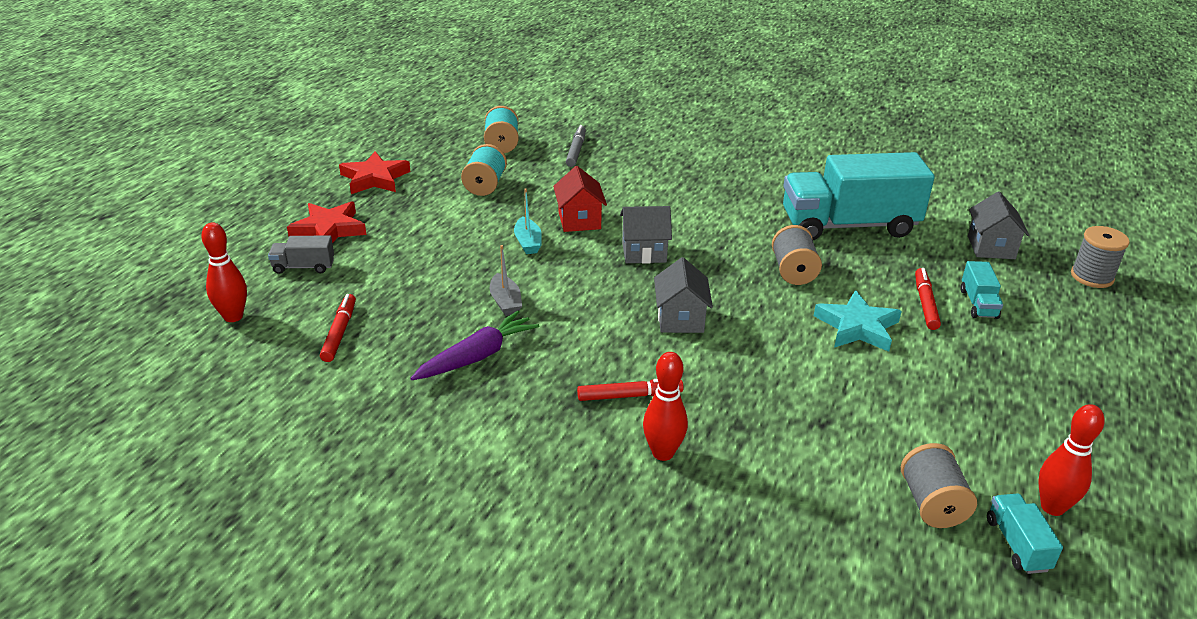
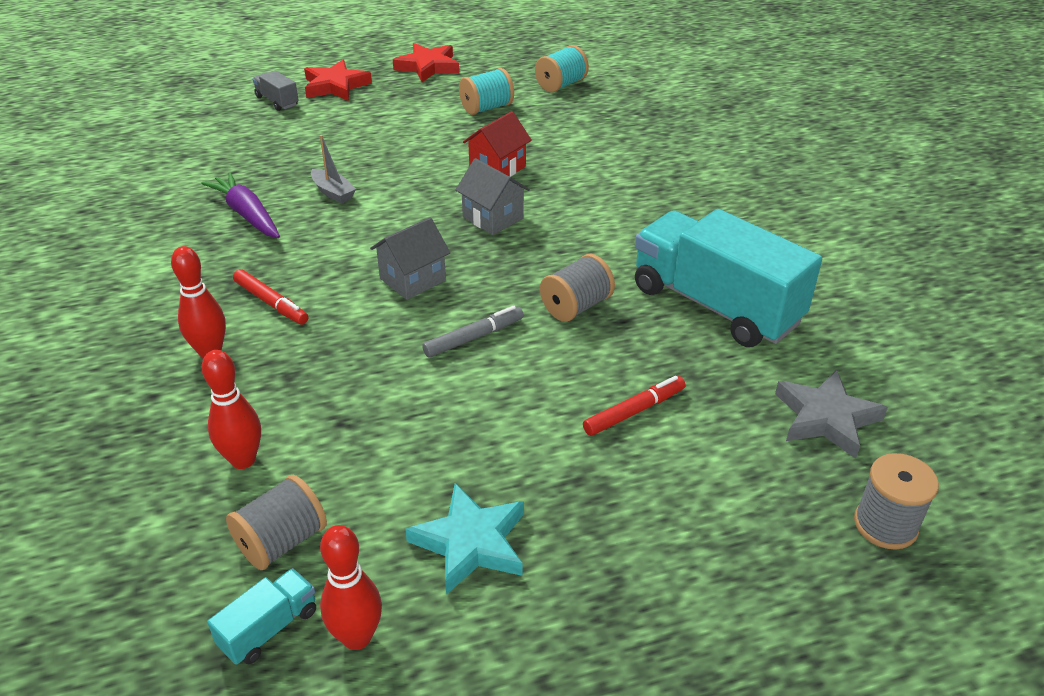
camera: 50 degrees right, 5 degrees up
(233, 316) = (189, 109): red bowling pin -> red bowling pin (243, 460)
(339, 332) = (215, 151): red marker -> none
(477, 356) = (247, 214): purple carrot -> purple carrot turned 135 degrees counterclockwise
(505, 302) = (333, 192): grey boat -> grey boat turned 75 degrees counterclockwise
(528, 242) = (430, 163): turquoise boat -> none
(576, 151) = (607, 117): grey marker -> grey marker (474, 337)
(857, 327) = (529, 383): turquoise star -> turquoise star (471, 543)
(978, 304) = (687, 450): turquoise truck -> none
(991, 247) = (826, 418): grey house -> grey star

